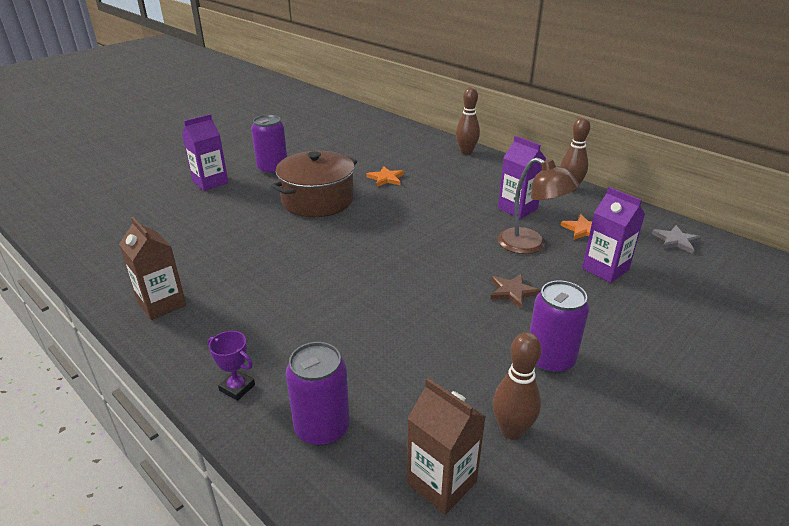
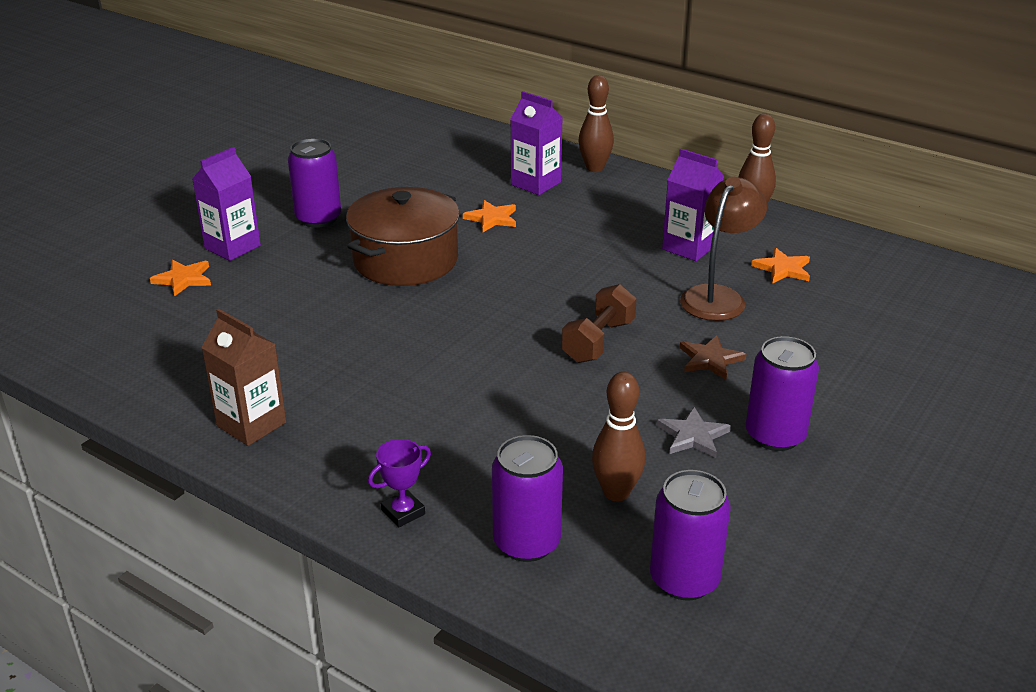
camera: 10 degrees left, 0 degrees up
(169, 200) = (183, 279): none -> orange star
(237, 388) = (403, 512): purple trophy -> purple trophy turned 60 degrees counterclockwise
(432, 269) = (598, 341): none -> brown dumbbell
(441, 482) = (684, 579): brown carton -> purple can
(511, 430) = (748, 518): brown bowling pin -> brown bowling pin (616, 492)
(530, 245) = (718, 296): brown lamp -> brown lamp turned 90 degrees counterclockwise
(605, 269) = (820, 319): purple carton -> purple carton (535, 183)
(676, 241) = (902, 273): grey star -> grey star (693, 436)

